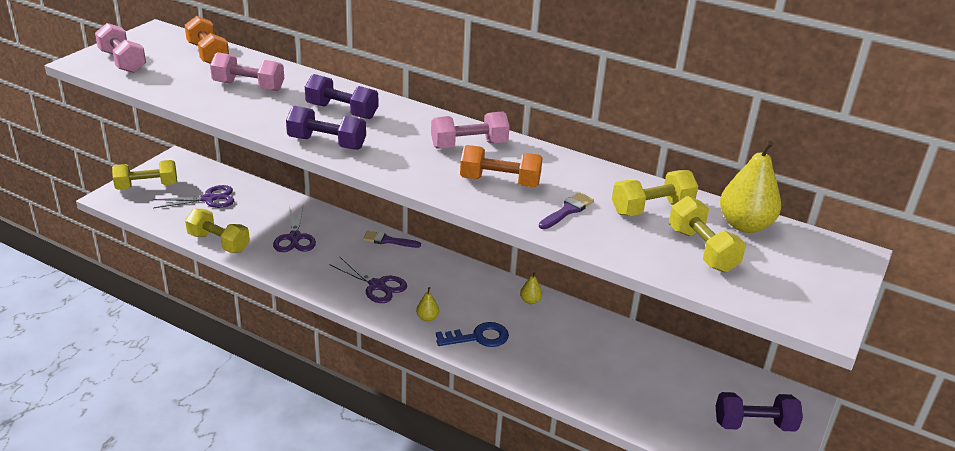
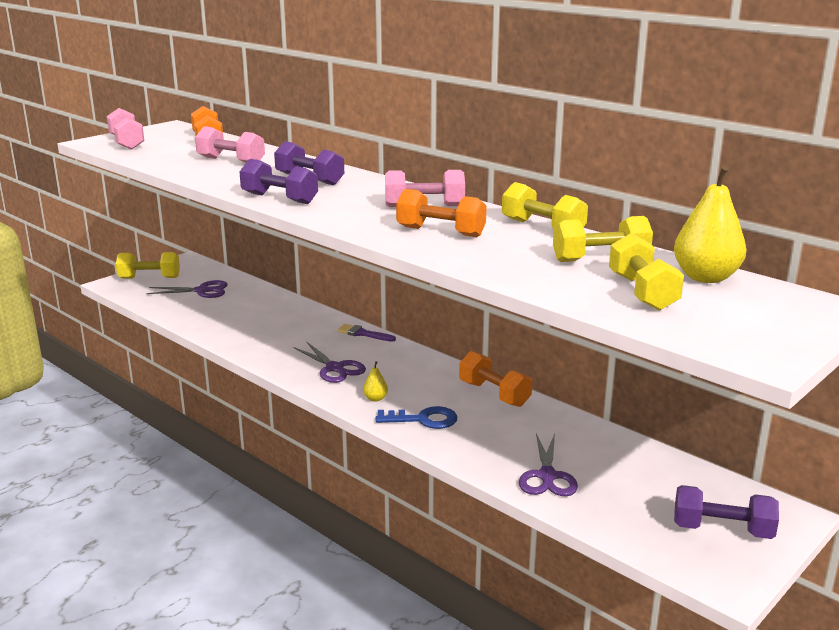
camera: 15 degrees right, 10 degrees down
(219, 242) = (194, 323): yellow dumbbell -> yellow dumbbell (542, 228)
(295, 238) = (270, 325): purple scissors -> purple scissors (547, 476)
(530, 301) = (494, 394): yellow pear -> orange dumbbell
(567, 211) = (502, 255): purple brush -> none

